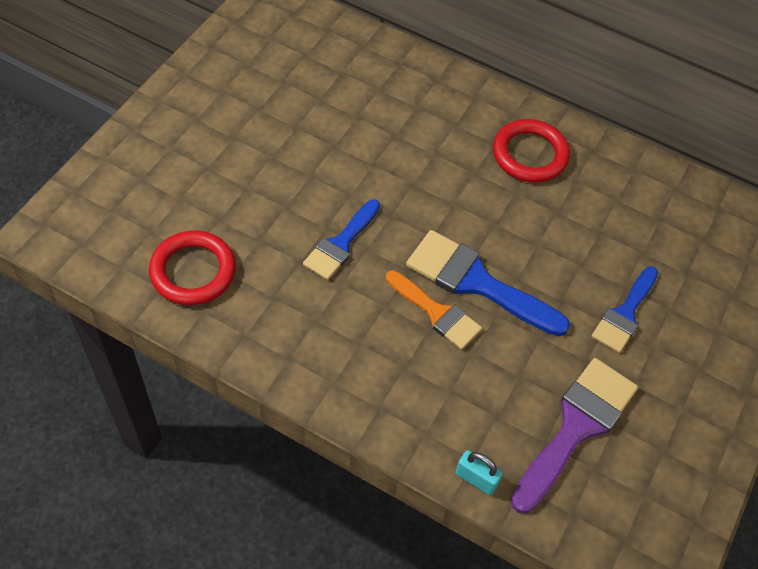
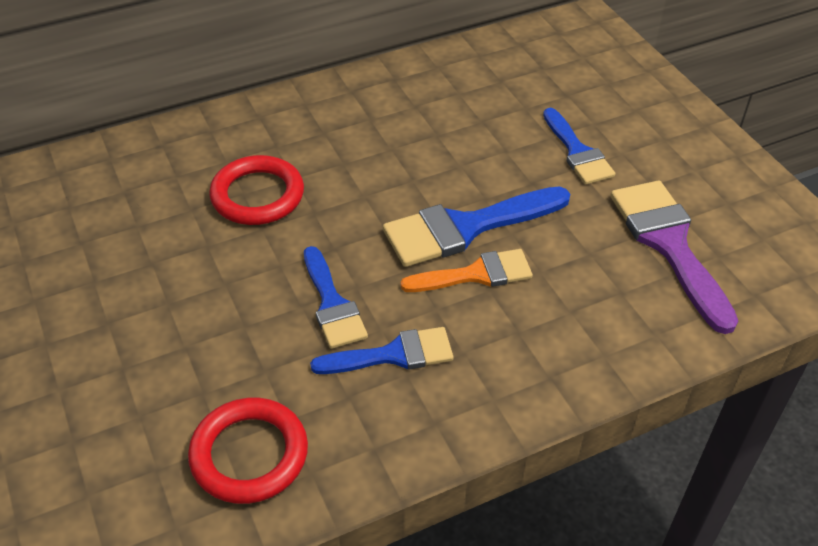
camera: 50 degrees left, 10 degrees down
(325, 303) = (393, 355): none -> blue brush
(476, 479) = (678, 344): turquoise padlock -> none
(530, 154) = (360, 117): red ring -> red ring (257, 195)

